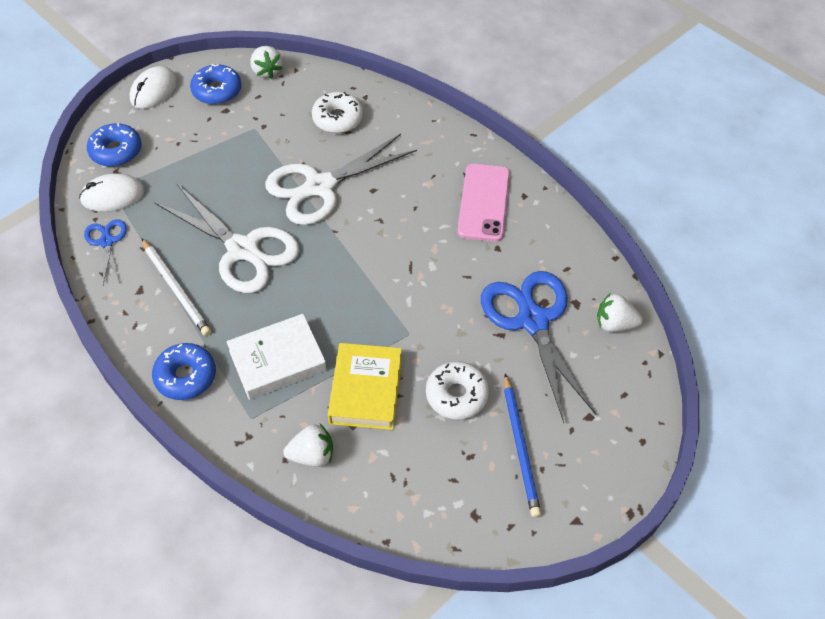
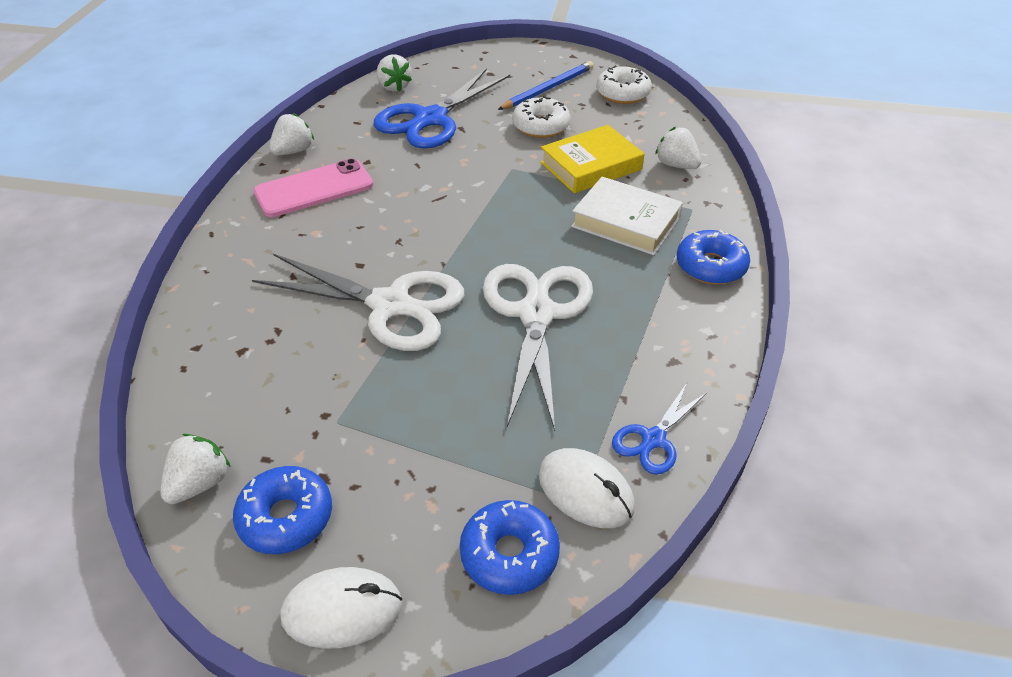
camera: 125 degrees left, 10 degrees down
(176, 289) = (638, 333): white pencil -> none
(338, 119) = (259, 350): white donut -> white donut (622, 93)
(548, 211) = (293, 151): none -> white strawberry

